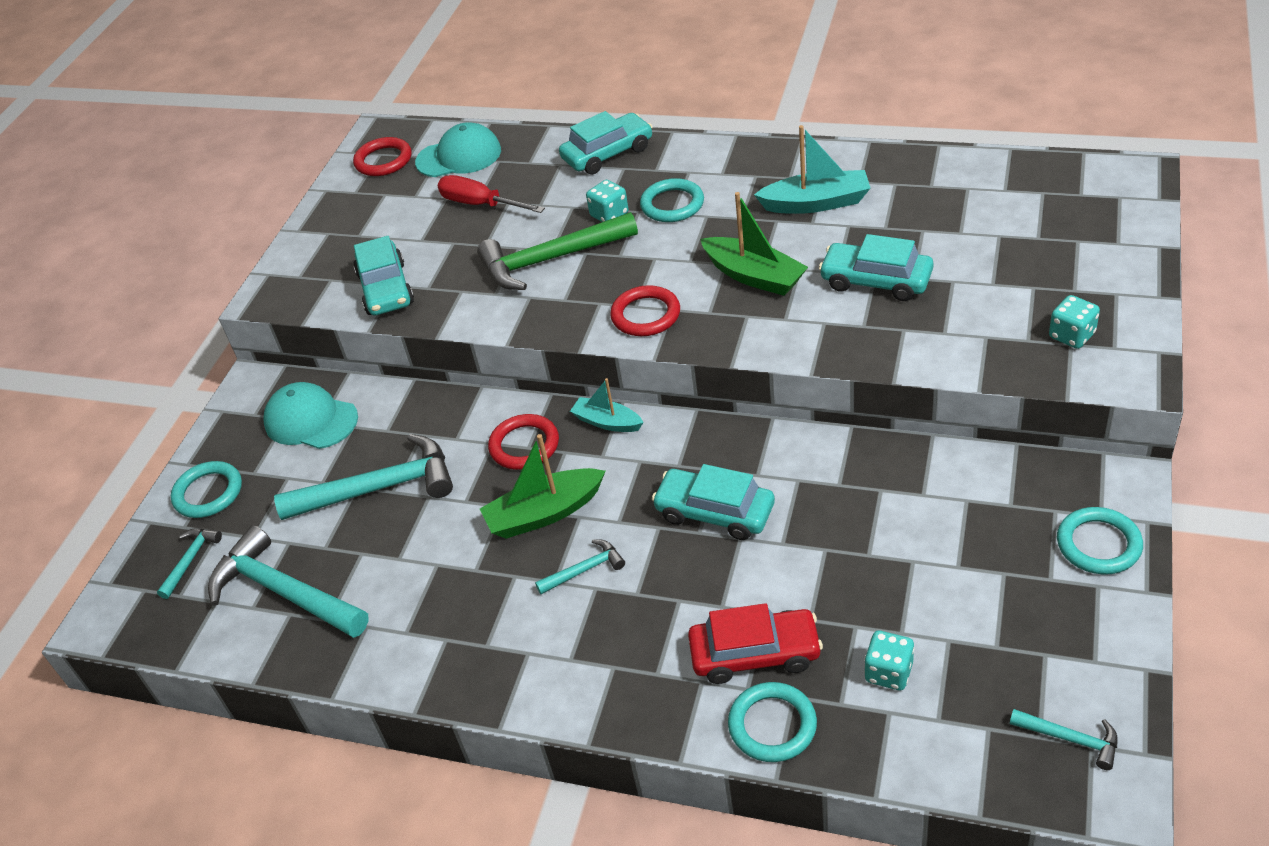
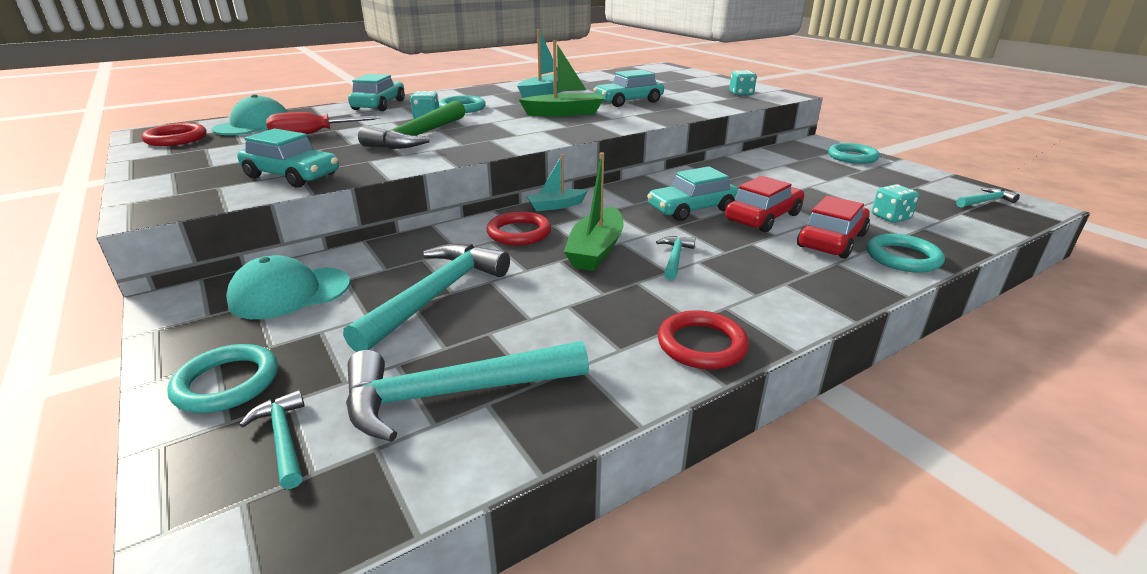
camera: 55 degrees left, 15 degrees down
(646, 315) = (531, 135): red ring -> red ring (701, 344)
(757, 574) = (763, 217): none -> red car

